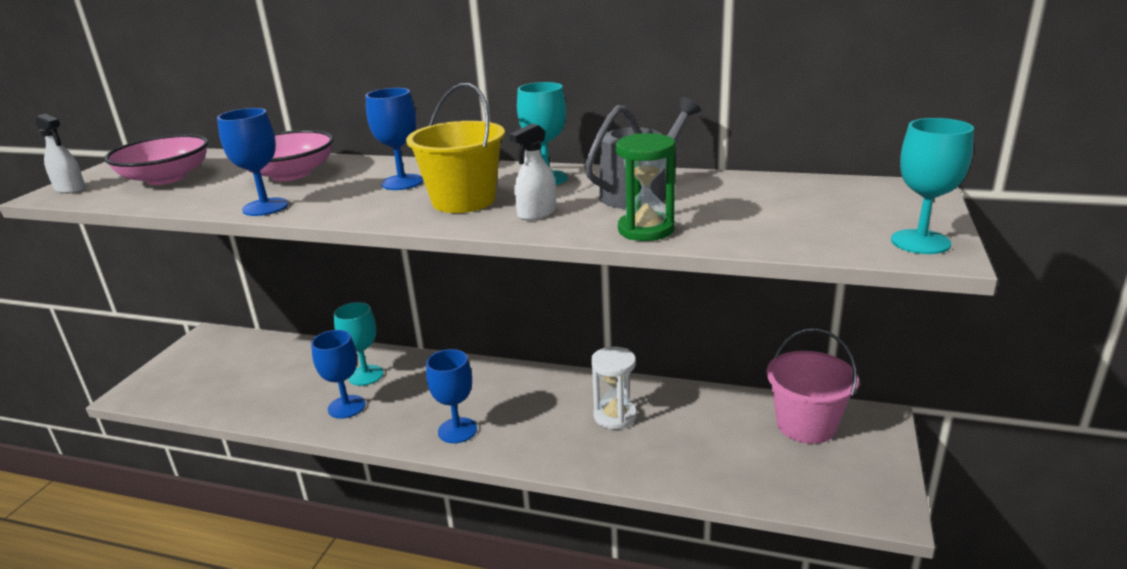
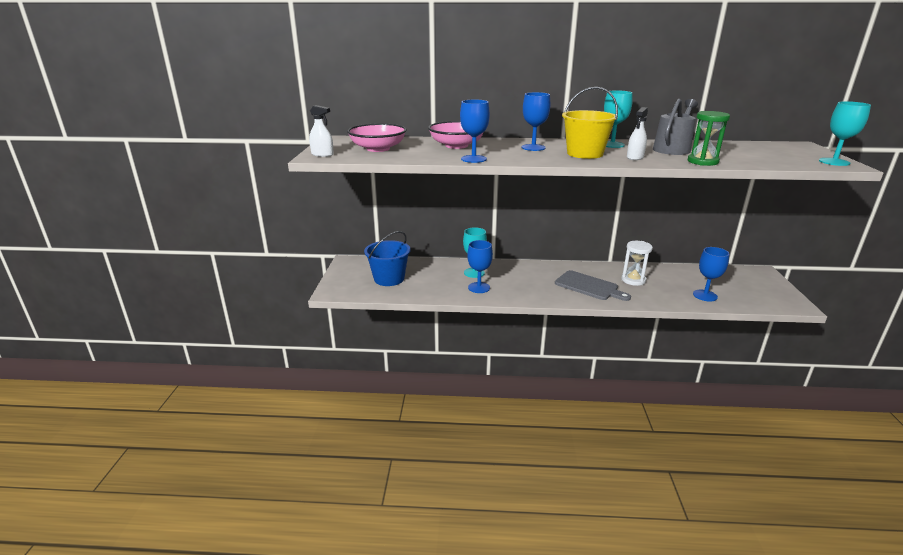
camera: 15 degrees left, 0 degrees up
(231, 375) = (389, 279): none -> blue bucket
(457, 430) = (555, 293): blue goblet -> blue goblet (705, 295)
(526, 422) = (589, 286): none -> grey cutting board
(806, 425) = (730, 276): pink bucket -> none

